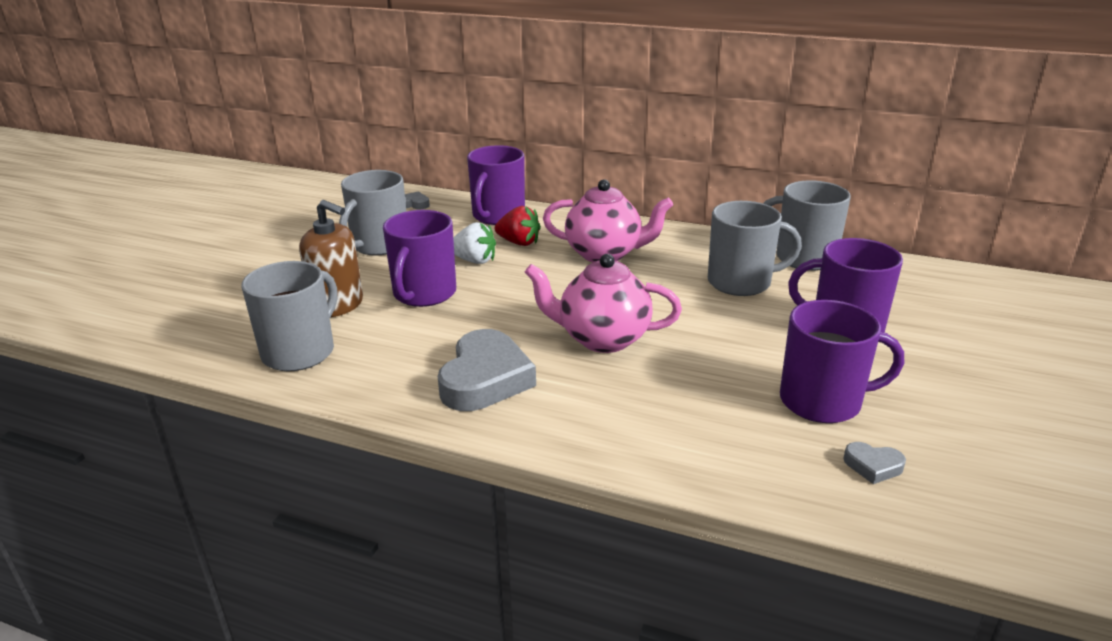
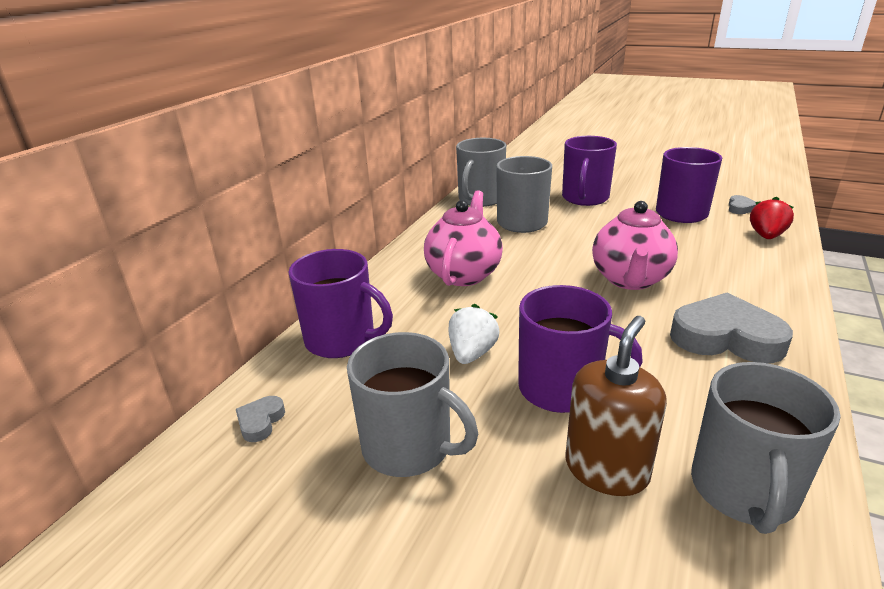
camera: 85 degrees left, 0 degrees up
(300, 352) = (743, 491): grey mug -> grey mug turned 105 degrees counterclockwise
(519, 243) = (427, 323): red strawberry -> red strawberry (766, 236)

